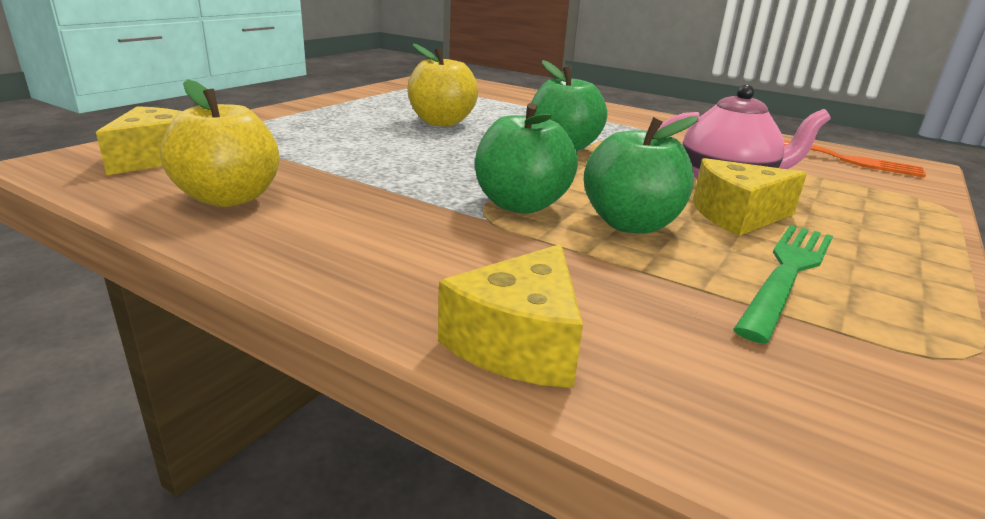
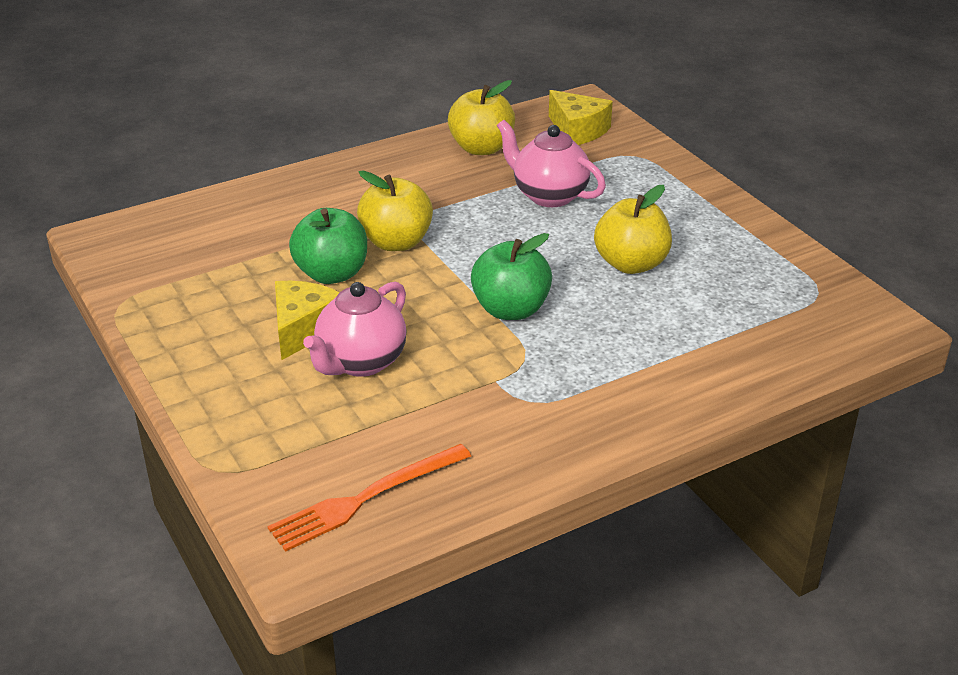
camera: 120 degrees right, 10 degrees up
(342, 155) = (549, 195): none -> pink teapot
(519, 343) = (256, 194): yellow cheese -> none
(521, 205) = (396, 242): green apple -> yellow apple
(787, 273) = (224, 300): green fork -> none

